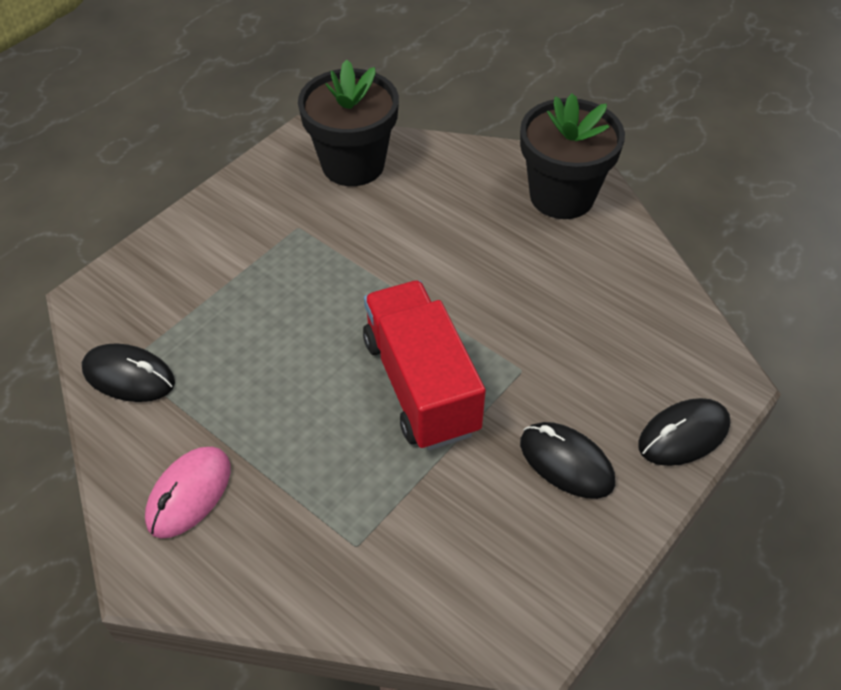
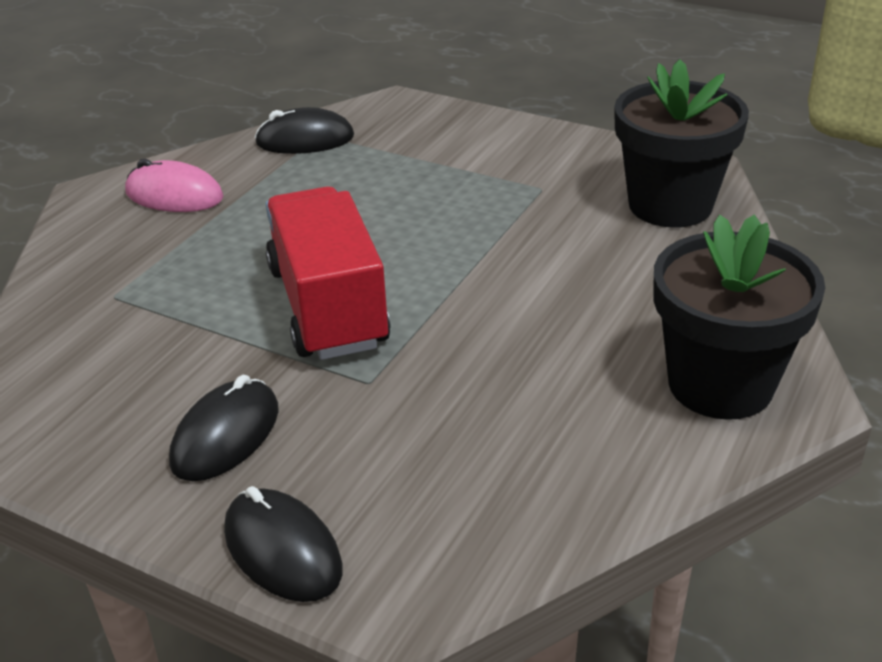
camera: 80 degrees right, 15 degrees down
(129, 376) = (305, 140): black mouse -> black mouse turned 75 degrees clockwise
(421, 385) = (328, 306): red truck -> red truck turned 75 degrees counterclockwise

